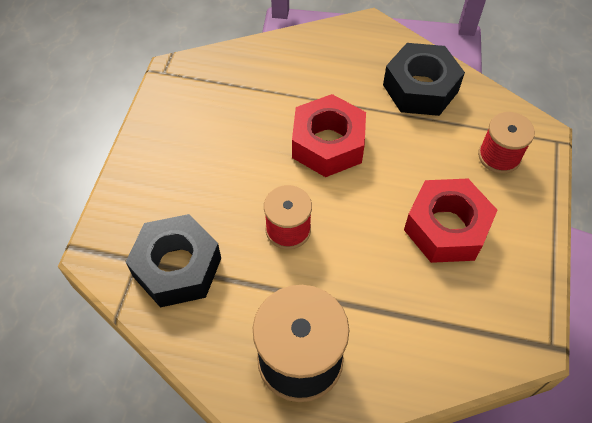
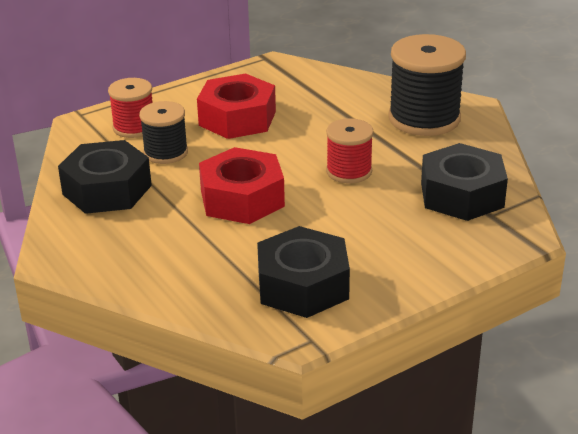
camera: 135 degrees left, 25 degrees down
(207, 103) = (303, 285): none -> black nut
(438, 148) = (165, 152): none -> black spool

